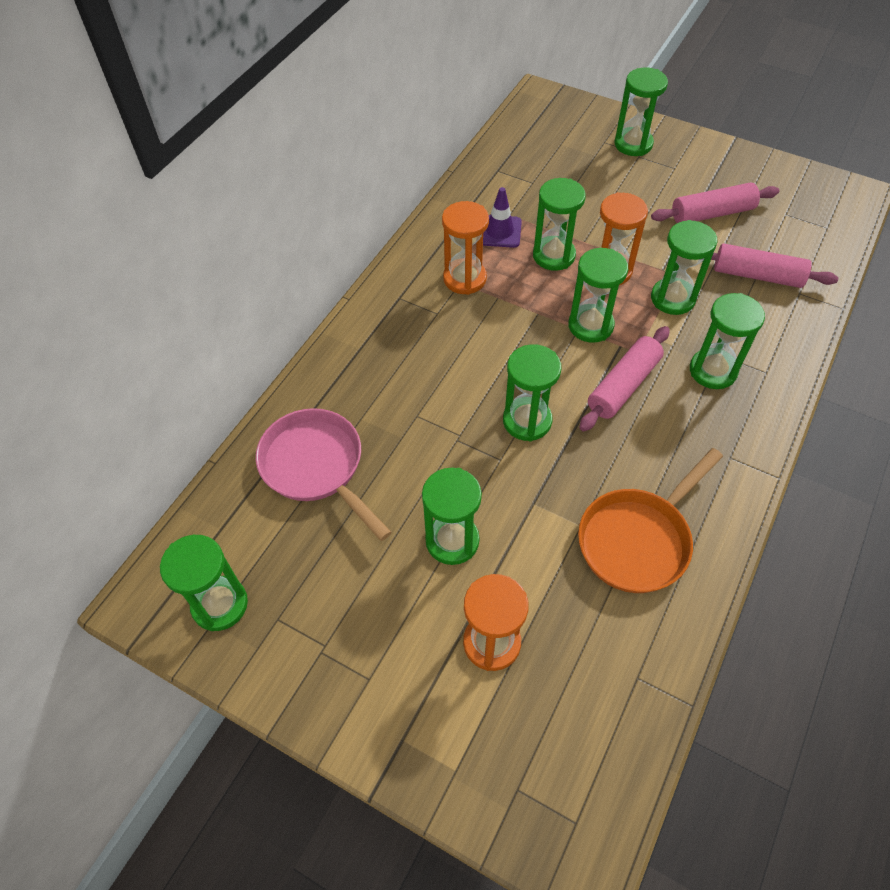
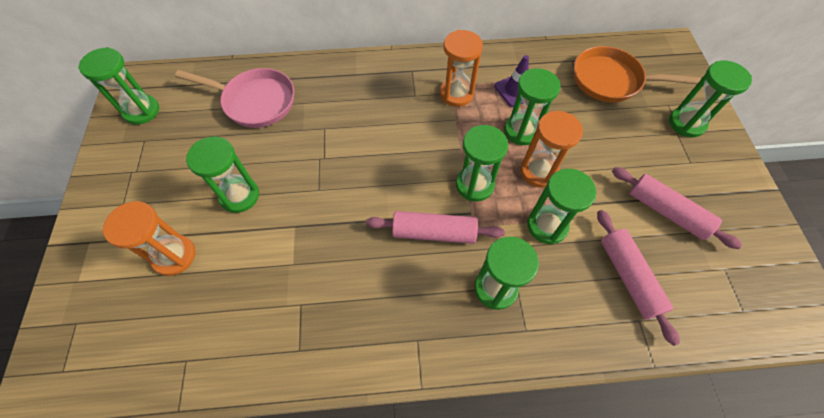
camera: 55 degrees right, 5 degrees up
(316, 467) = (255, 101): pink pan -> pink pan turned 90 degrees clockwise
(527, 421) = (360, 189): green hourglass -> none
(638, 540) = (300, 307): orange pan -> orange pan (611, 80)

